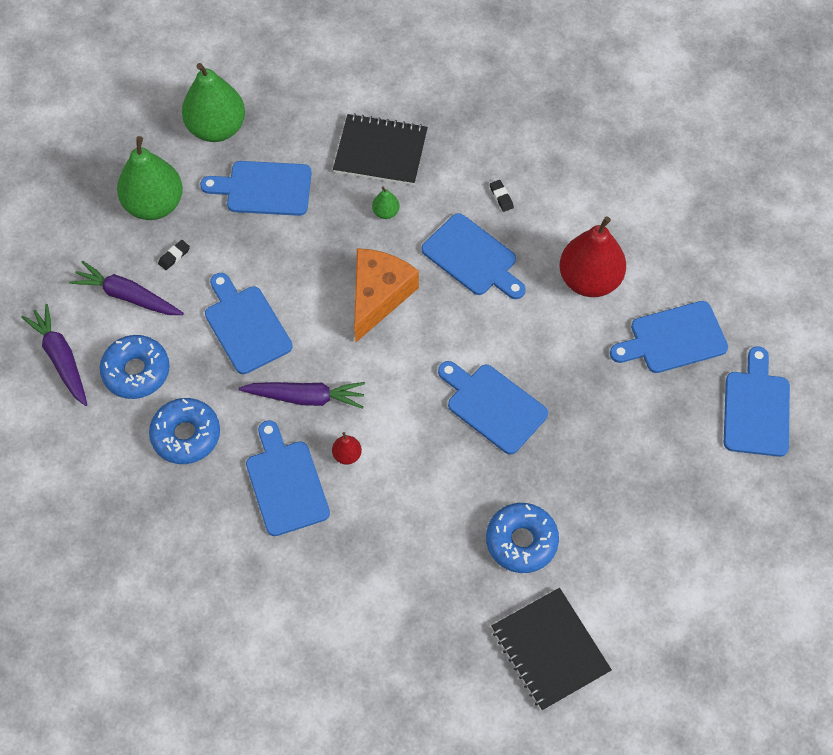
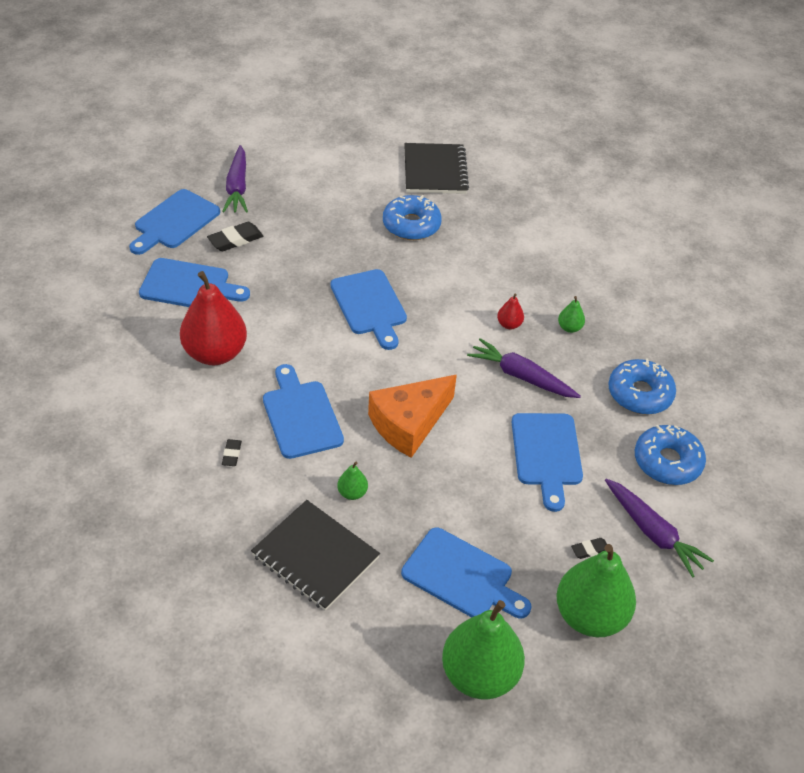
camera: 155 degrees left, 15 degrees down
(61, 358) = (738, 505): purple carrot -> purple carrot (237, 187)
(286, 483) = (569, 328): blue cutting board -> green pear
(679, 418) = (235, 240): none -> black eraser

